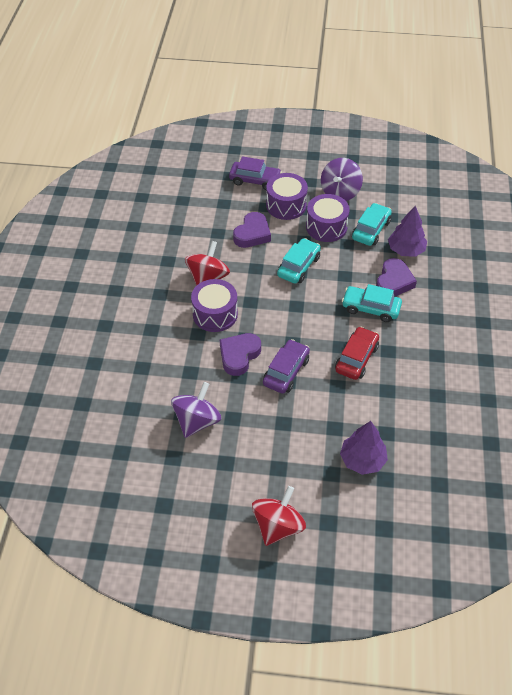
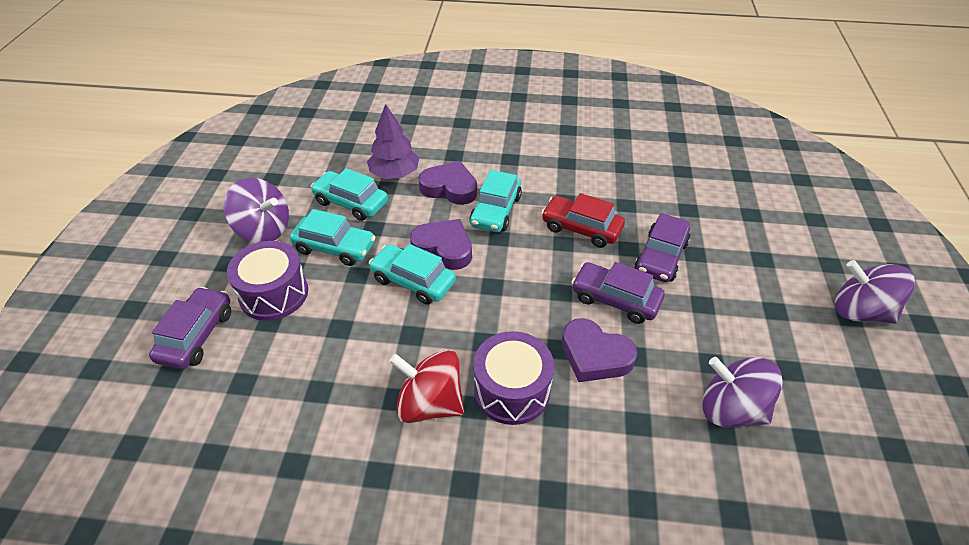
camera: 90 degrees left, 5 degrees down
(252, 234) = (331, 339): purple heart -> purple heart (444, 248)
(278, 526) = (860, 311): red spinning top -> purple spinning top
(326, 227) = (335, 247): purple drum -> turquoise car
(329, 405) = (661, 257): none -> purple car
(362, 460) = (733, 231): purple tree -> none

